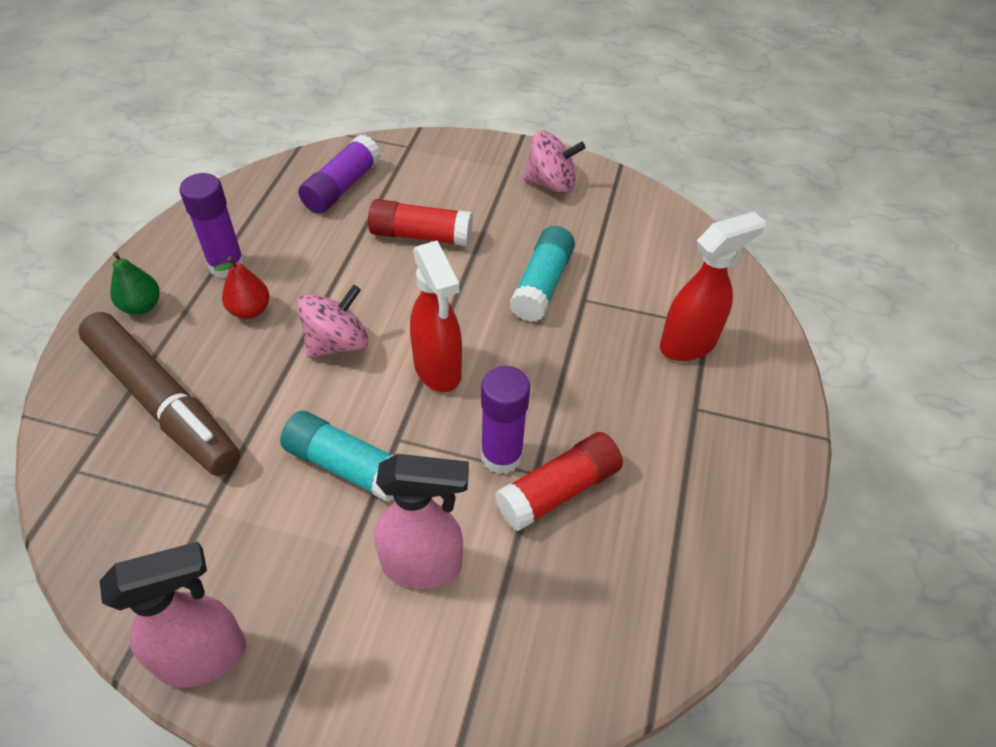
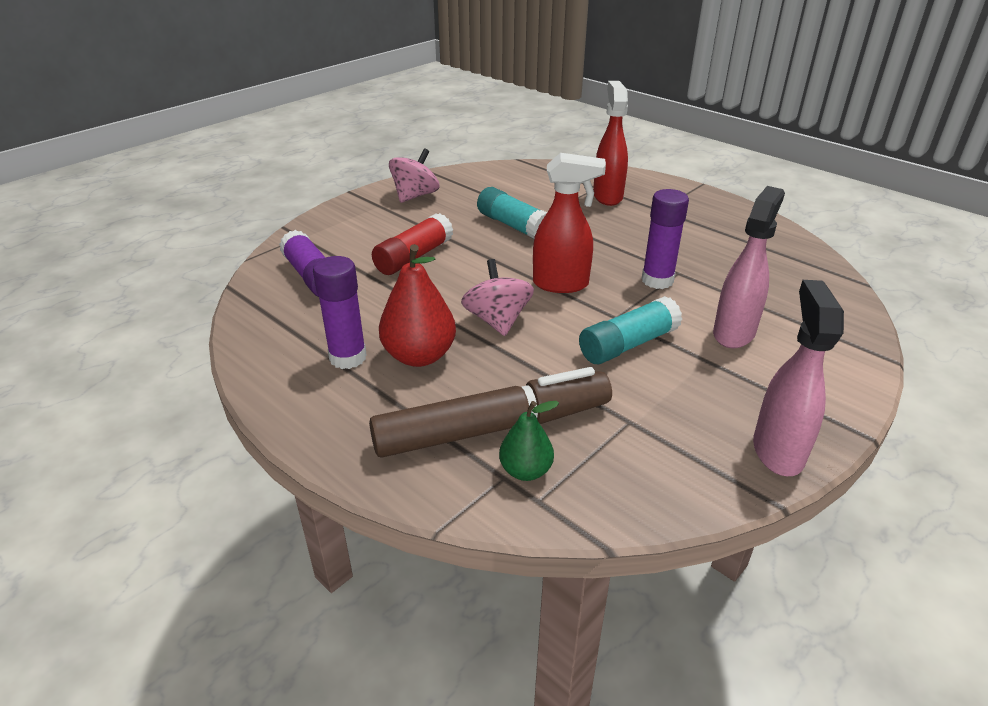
camera: 60 degrees left, 15 degrees down
(141, 306) = (351, 420): green pear -> green pear (525, 471)
(250, 310) = (419, 356): red pear -> red pear, size x1.68
(558, 490) = (697, 268): red glue stick -> none

